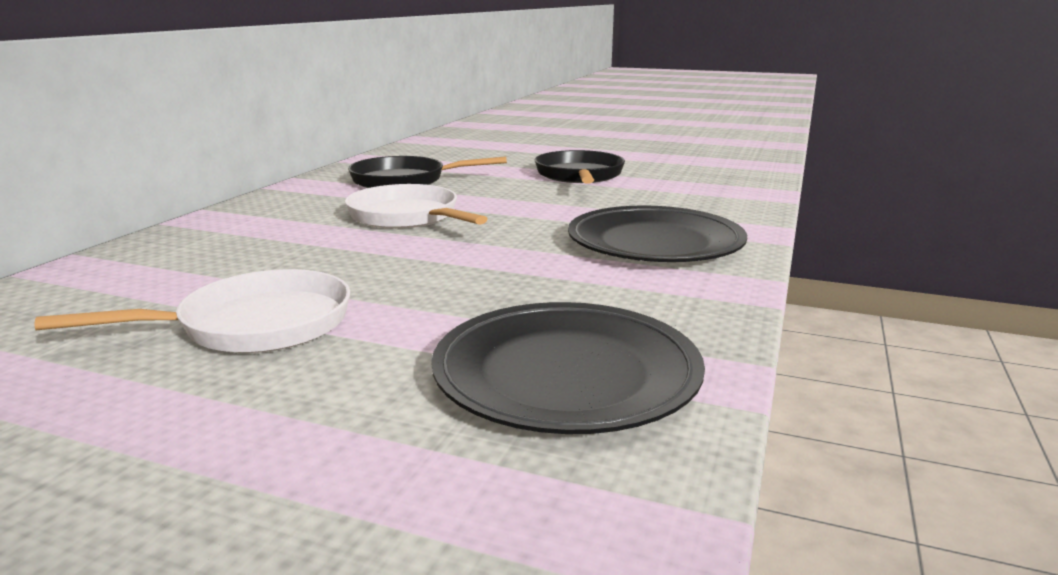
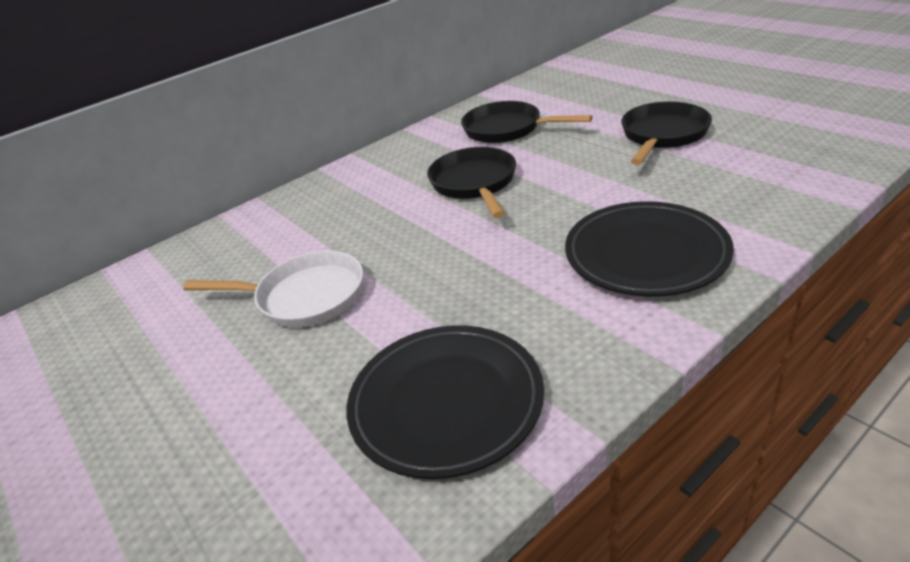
camera: 35 degrees right, 15 degrees up
(407, 217) = (475, 183): white pan -> black pan

